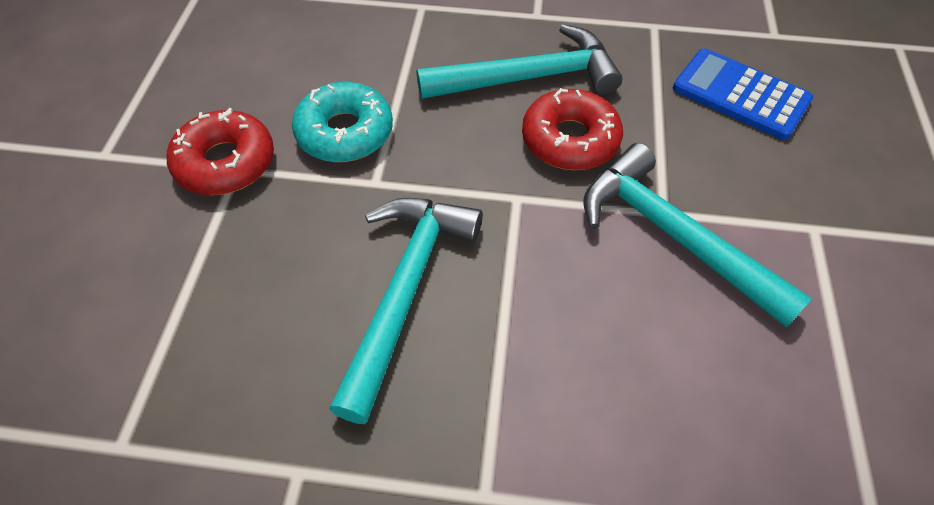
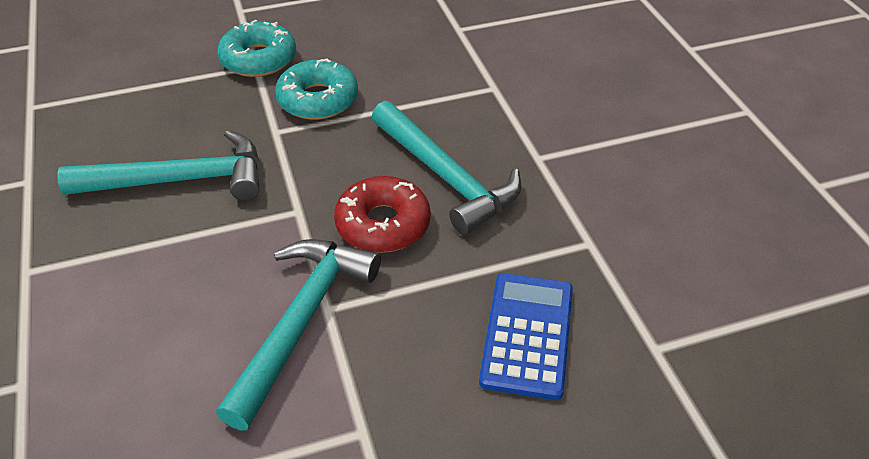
camera: 65 degrees right, 10 degrees down
(225, 163) = (258, 59): red donut -> turquoise donut

